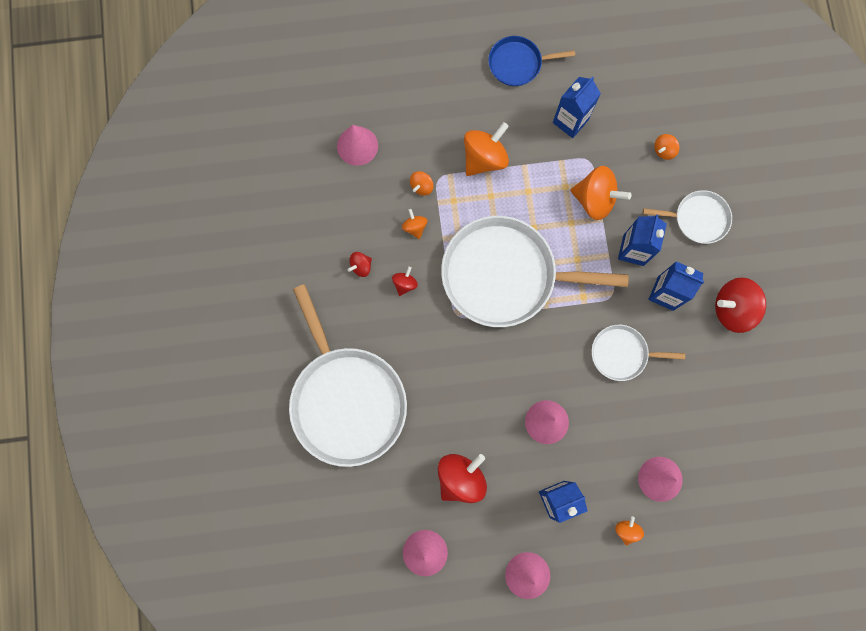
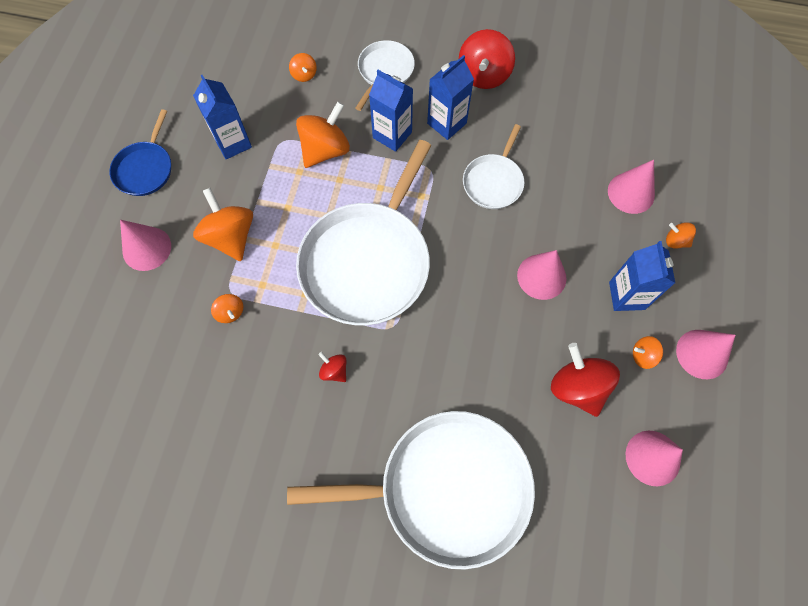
camera: 70 degrees left, 10 degrees down
(357, 146) = (147, 367): pink cone -> pink cone (147, 248)
(361, 266) = (292, 414): red spinning top -> none
(415, 227) = (273, 336): orange spinning top -> orange spinning top (643, 356)

